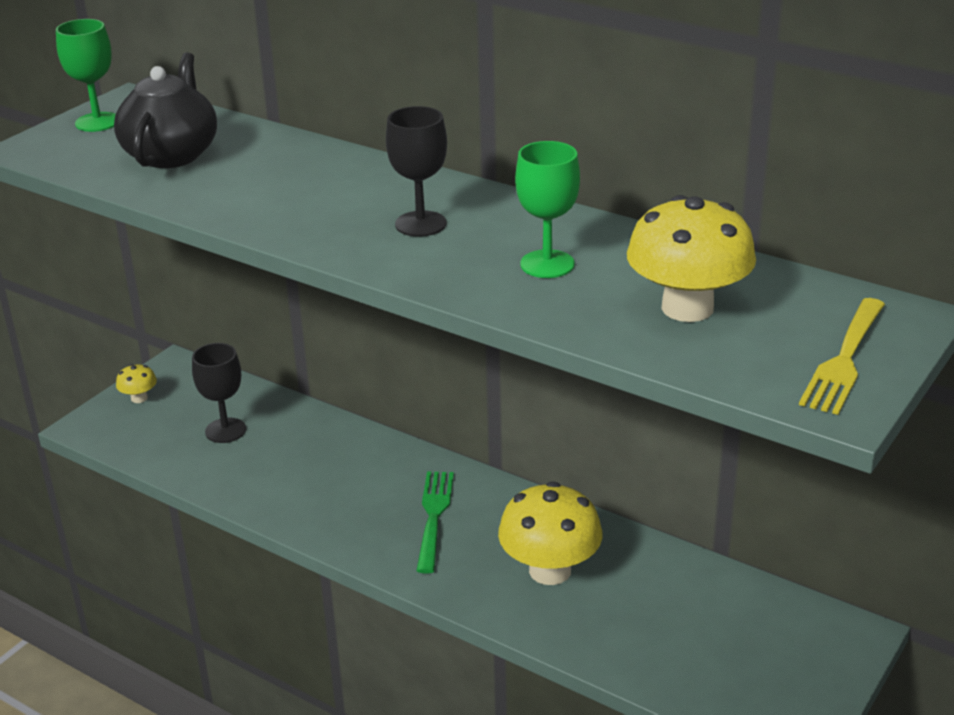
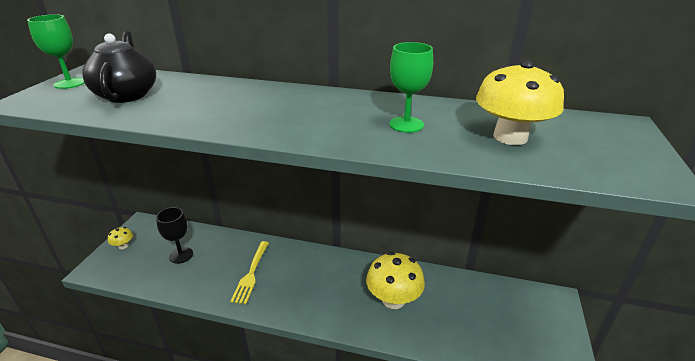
camera: 20 degrees left, 0 degrees up
(420, 224) = (312, 113): black goblet -> none
(434, 517) = (318, 282): green fork -> none
(844, 359) = (627, 152): yellow fork -> yellow fork (251, 273)

